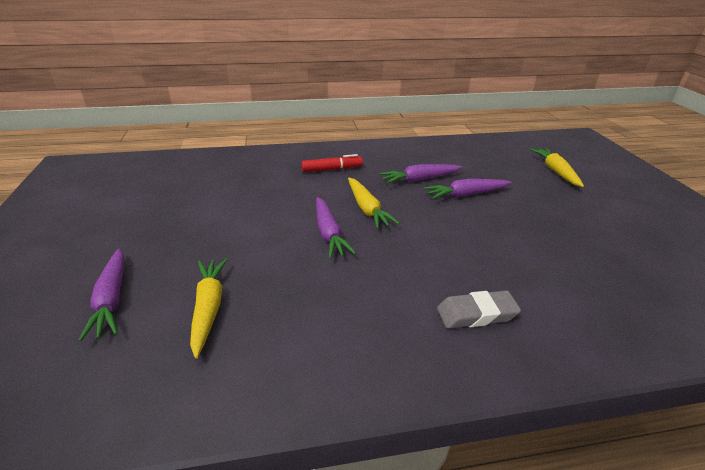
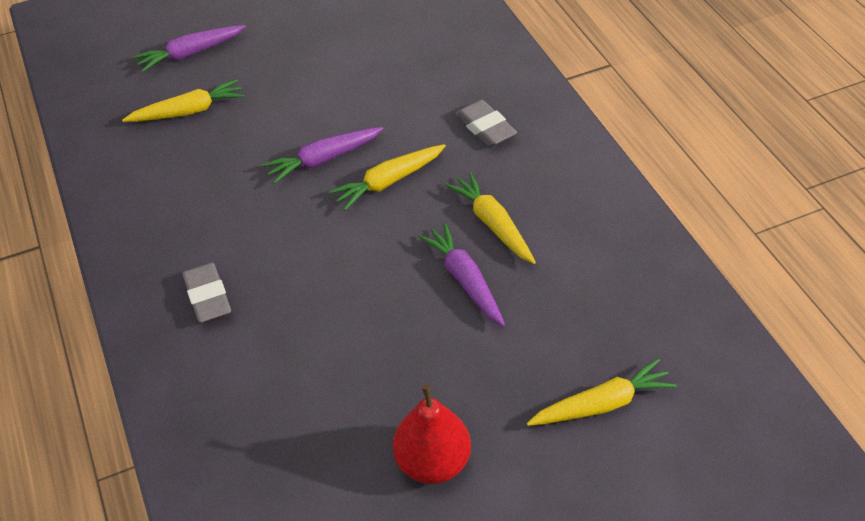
camera: 80 degrees right, 15 degrees up
(332, 169) = (485, 128): red marker -> grey eraser
(419, 179) = (492, 224): purple carrot -> yellow carrot
(614, 225) = (433, 462): none -> red pear

